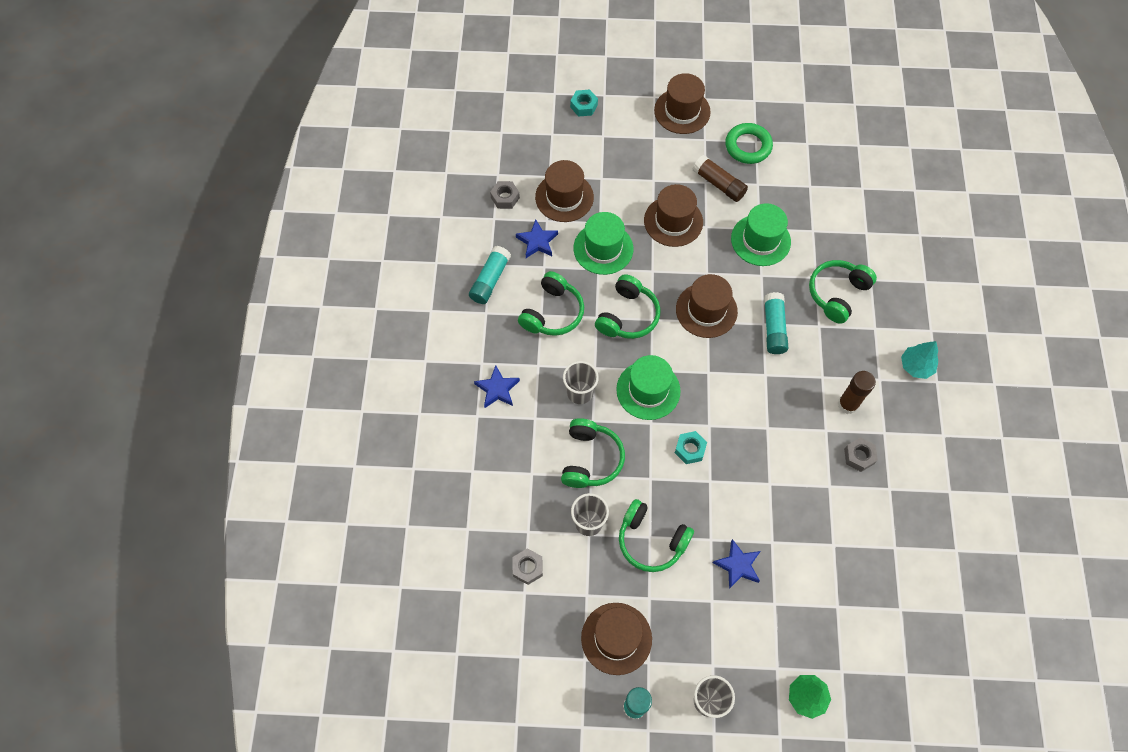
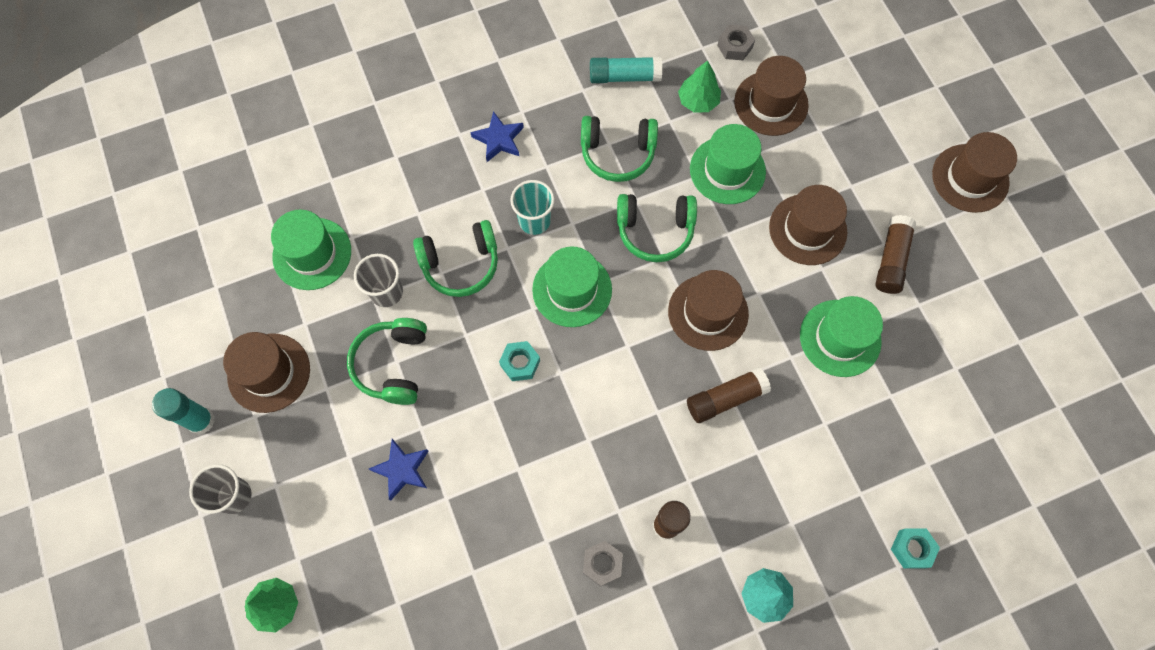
camera: 65 degrees right, 5 degrees up
(527, 568) = (312, 254): grey nut -> green hat
(537, 241) = (698, 101): blue star -> green tree
(580, 392) = (534, 221): grey cup -> turquoise cup
(584, 106) = (906, 72): turquoise nut -> turquoise nut (912, 549)
(748, 146) = (968, 272): green ring -> none
(773, 328) = (725, 398): turquoise glue stick -> brown glue stick
(837, 294) = (816, 458): green headphones -> none

